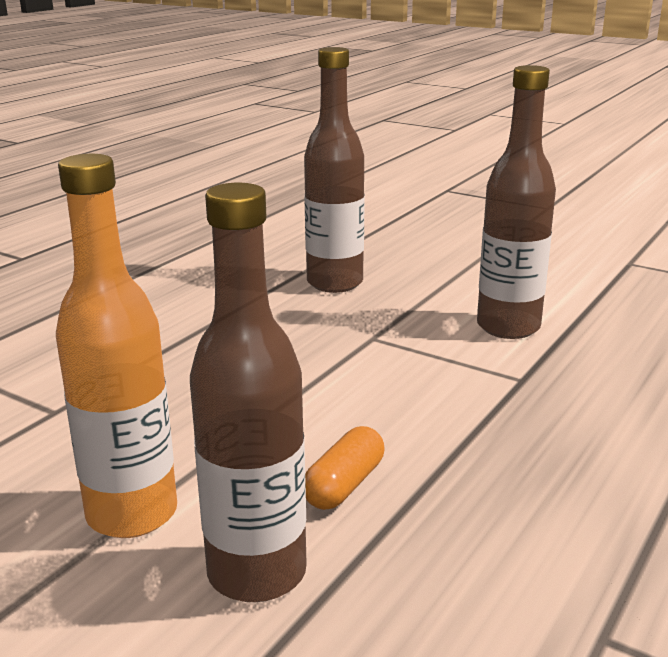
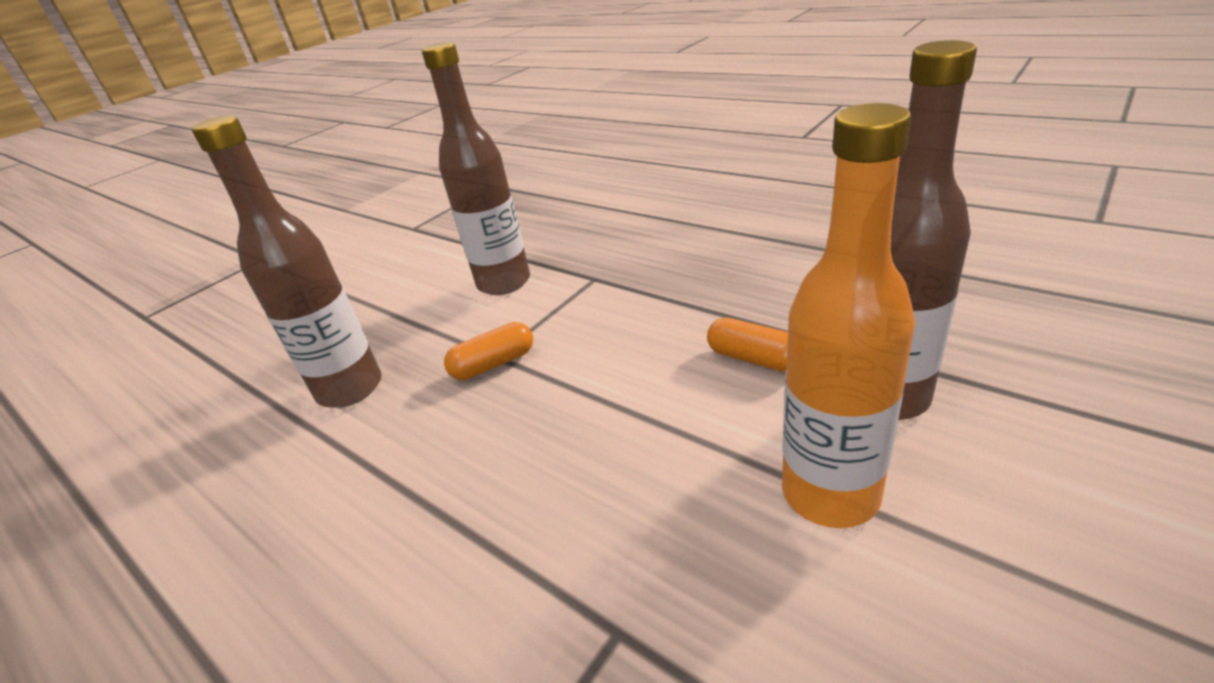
camera: 80 degrees left, 10 degrees up
(359, 338) = (494, 364): none -> orange capsule

